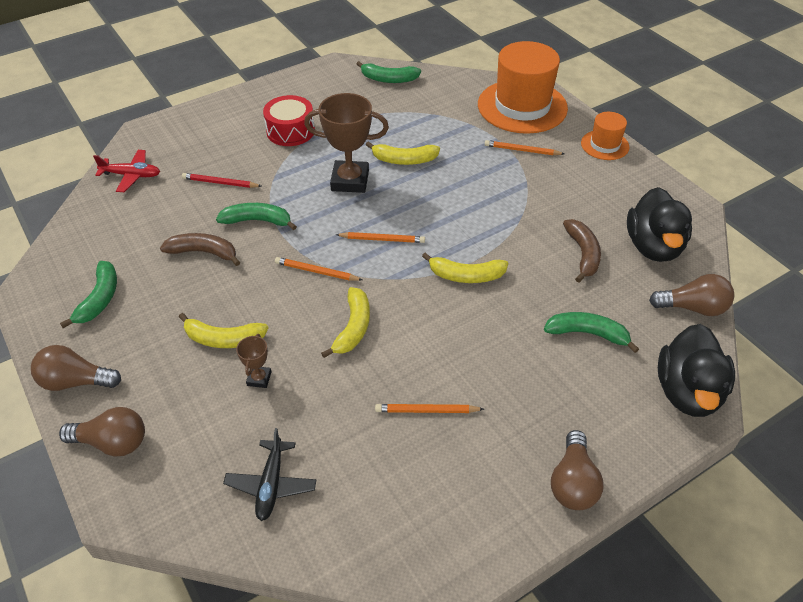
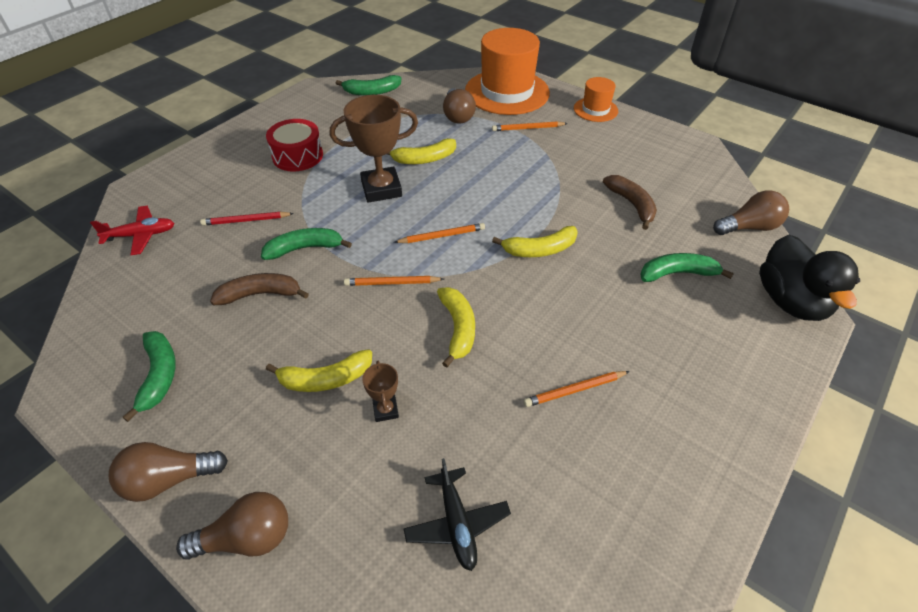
camera: 20 degrees left, 0 degrees up
(573, 483) = (748, 417): brown light bulb -> brown light bulb (457, 116)
(653, 246) = (686, 184): black duck -> none

